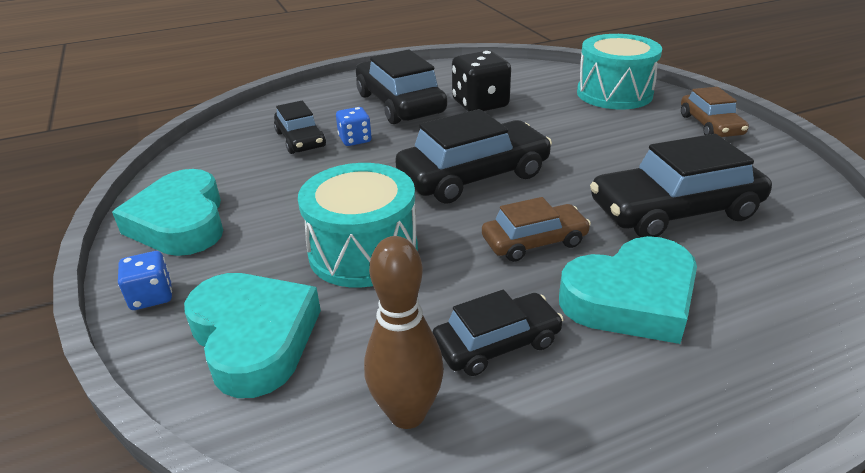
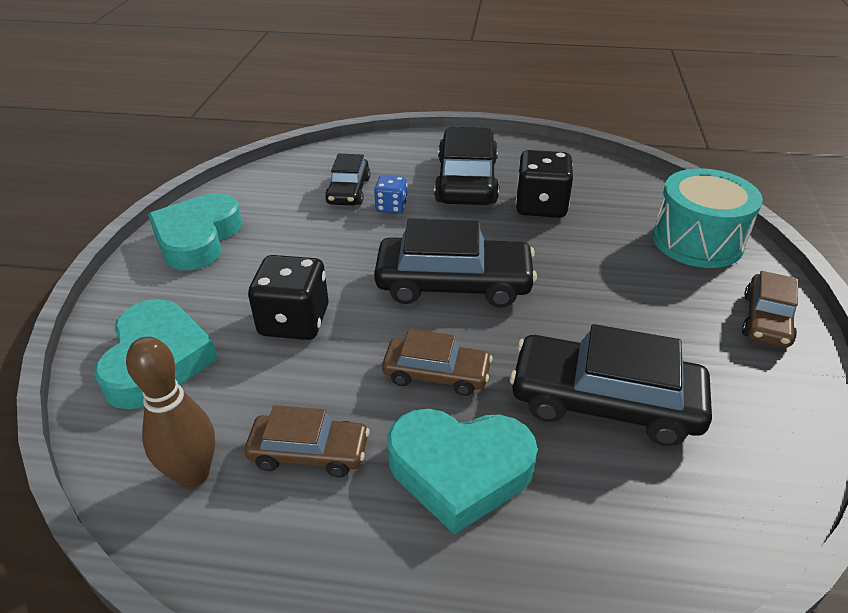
camera: 30 degrees right, 5 degrees up
(151, 296) = (128, 295): blue dice -> none
(363, 252) = (294, 321): turquoise drum -> black dice
(497, 343) = (309, 452): black car -> brown car

